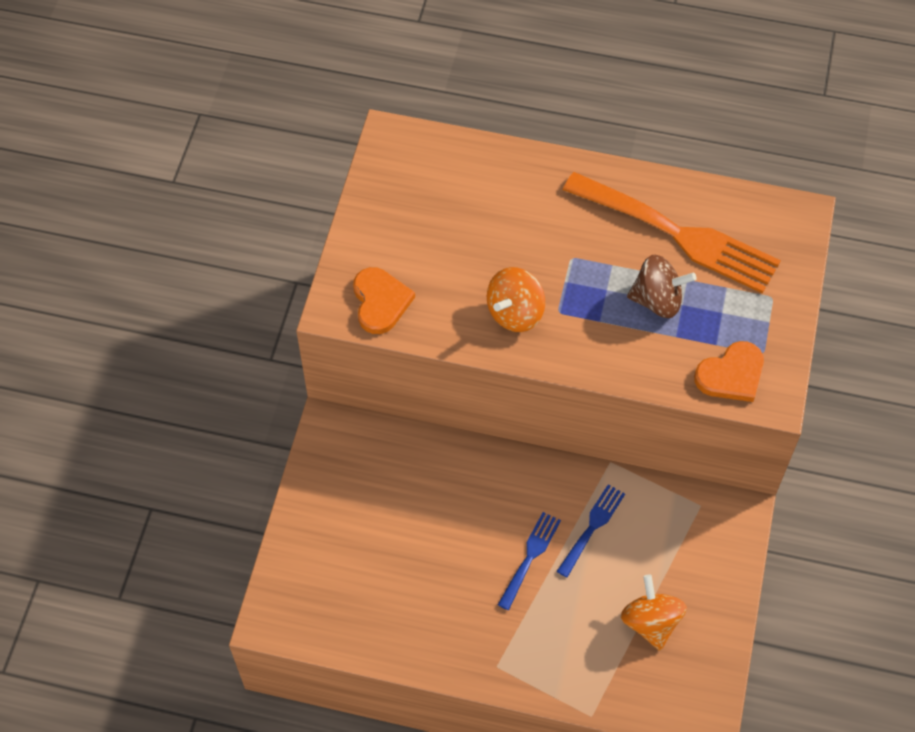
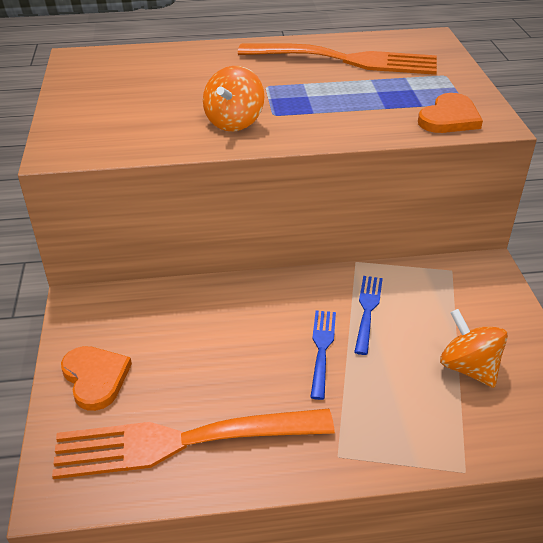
camera: 20 degrees left, 20 degrees down
(377, 609) = (181, 442): none -> orange fork
(380, 302) = (100, 140): orange heart -> orange heart (95, 378)
(657, 300) = (354, 93): brown spinning top -> none

